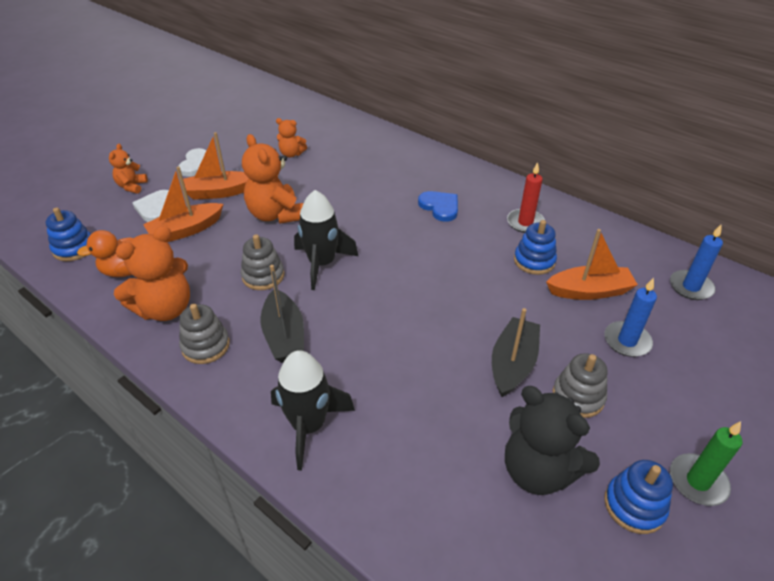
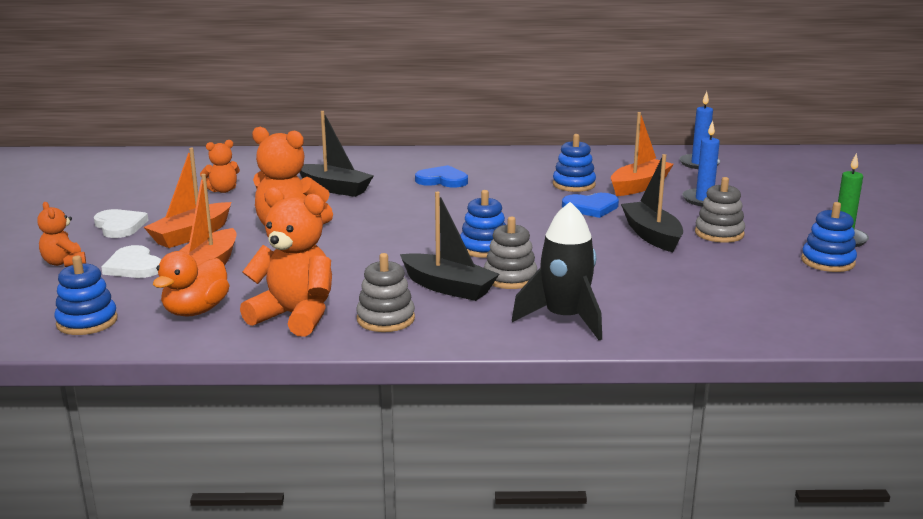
camera: 40 degrees left, 20 degrees down
(165, 309) = (295, 316): orange teddy bear -> orange teddy bear turned 75 degrees counterclockwise
(263, 276) = (356, 265): grey stacking toy -> grey stacking toy (510, 278)
(322, 264) = (399, 241): black rocket -> none
(357, 183) = (334, 189): none -> black boat
(365, 304) = (484, 248): none -> blue stacking toy
(509, 298) = (591, 207): none -> blue heart
(525, 223) = (530, 168): red candle -> none
(538, 470) = (753, 271): black teddy bear -> none

